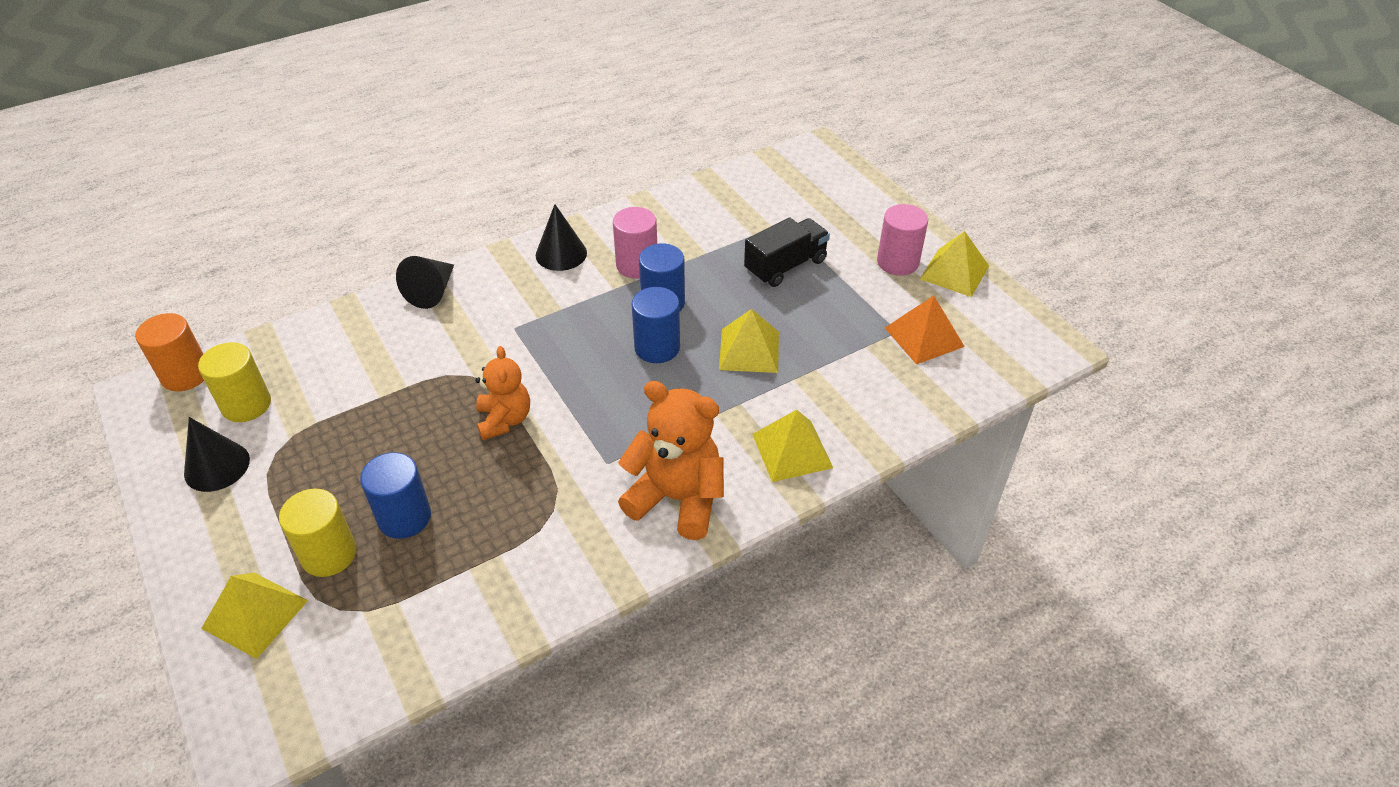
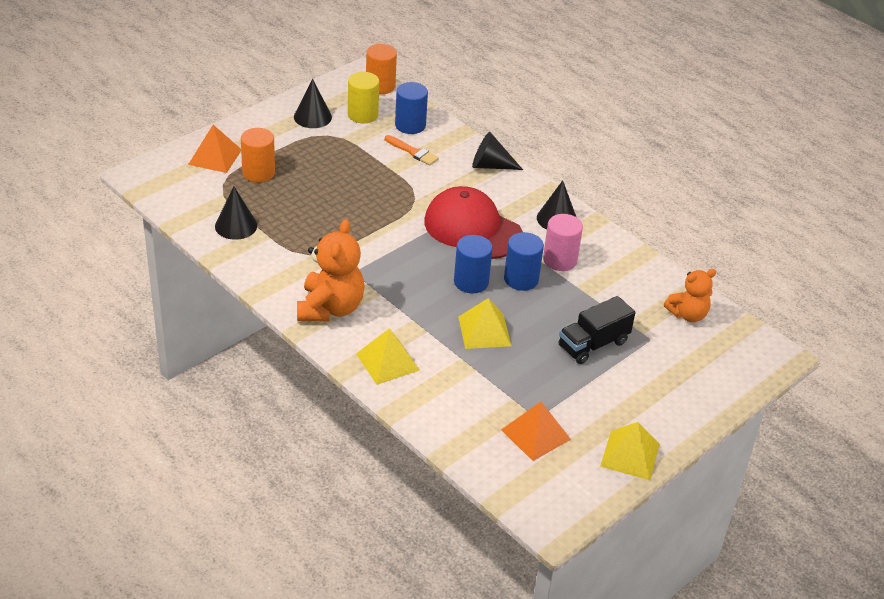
camera: 75 degrees right, 5 degrees down
(255, 614) = (215, 157): yellow pyramid -> orange pyramid
(329, 554) = (258, 173): yellow cylinder -> orange cylinder
(365, 362) = (413, 152): none -> orange brush
(404, 517) = (290, 195): blue cylinder -> blue cylinder (410, 125)
(454, 599) = (236, 226): none -> black cone
(504, 420) = (379, 220): orange teddy bear -> orange teddy bear (687, 314)
(554, 329) = (472, 228): none -> red cap
(785, 266) = (593, 344): black truck -> black truck turned 105 degrees clockwise
(897, 262) = (628, 416): pink cylinder -> none

